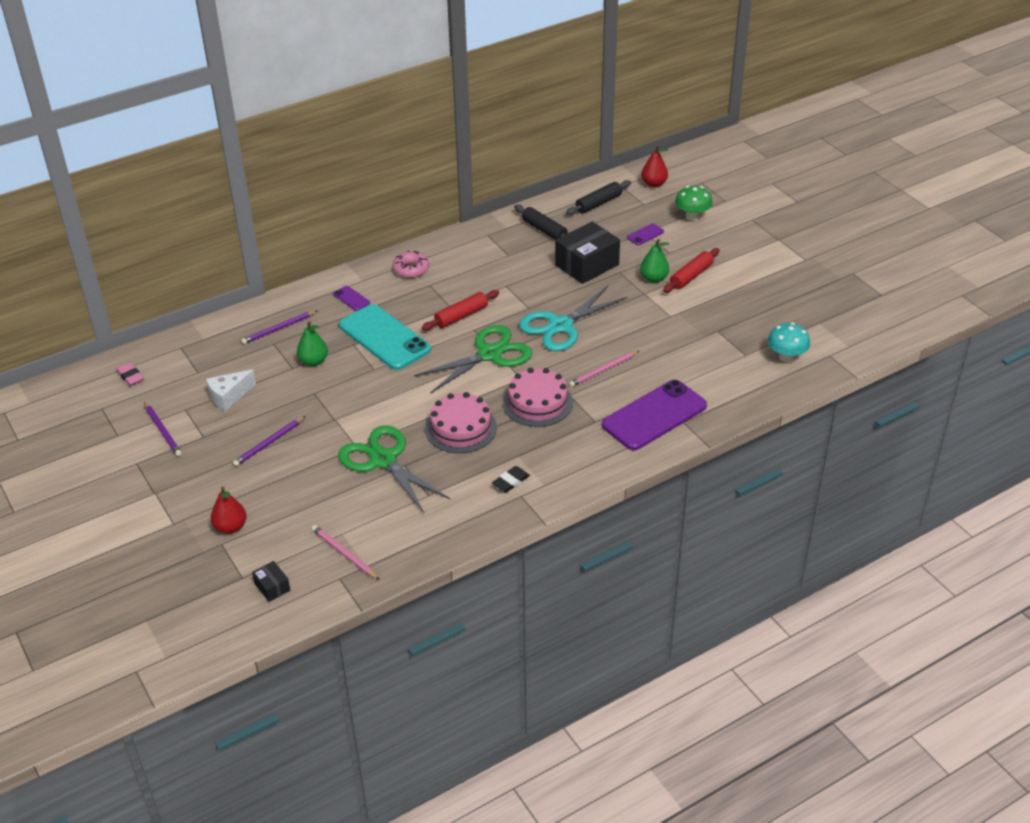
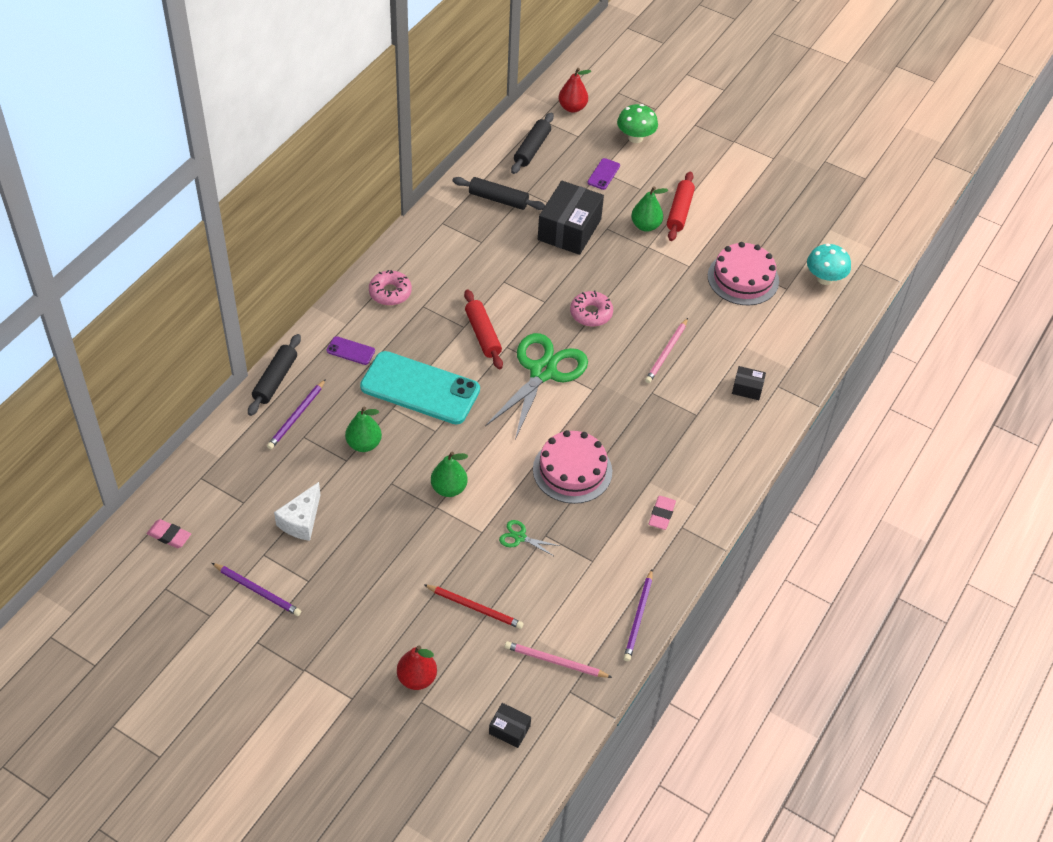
camera: 30 degrees left, 10 degrees up
(269, 443) = (386, 562): purple pencil -> purple pencil (638, 617)
(282, 301) = (275, 380): none -> black rolling pin
(311, 495) = (474, 607): none -> red pencil
(354, 410) = (449, 488): none -> green pear
(383, 460) = (519, 537): green scissors -> green scissors, size x0.41
(461, 316) = (483, 334): red rolling pin -> red rolling pin turned 45 degrees counterclockwise
(510, 481) = (661, 514): black eraser -> pink eraser
(537, 402) = (628, 413): pink cake -> pink cake (743, 278)
(560, 326) = (591, 313): turquoise scissors -> pink donut
(654, 415) = (747, 388): purple phone -> black box

